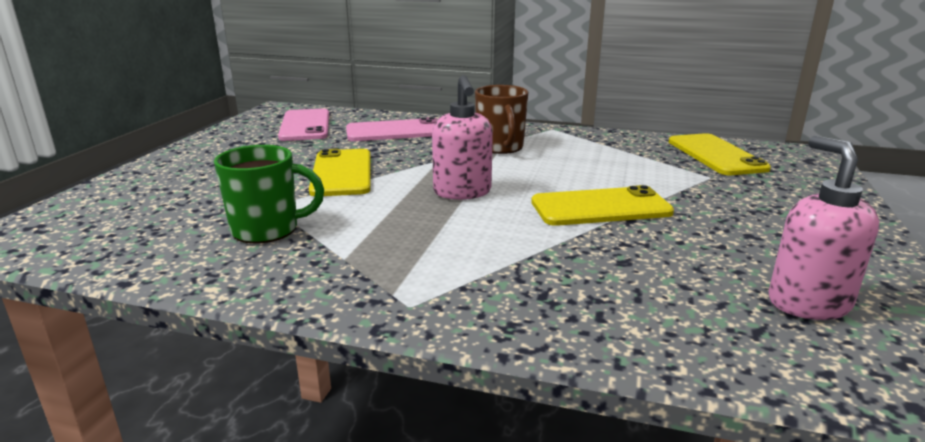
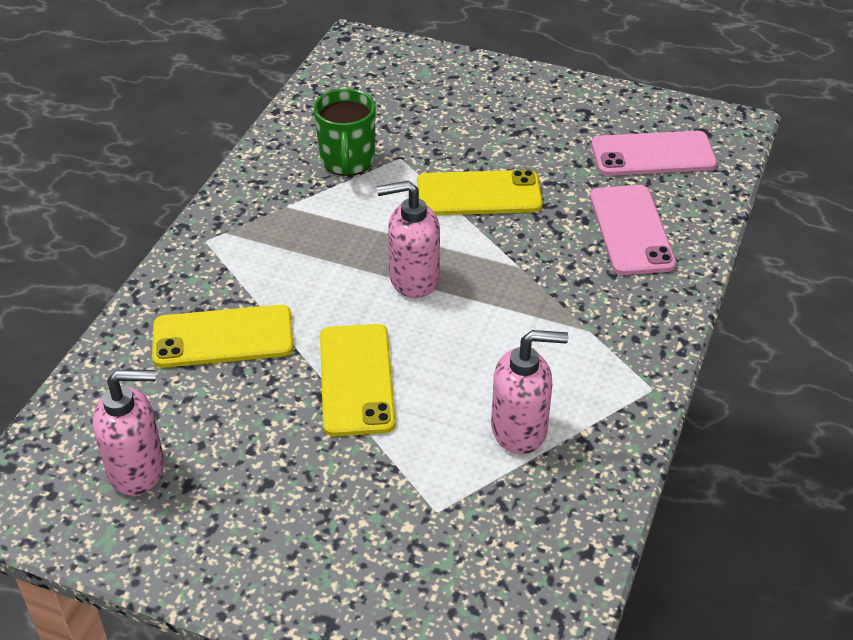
camera: 95 degrees right, 20 degrees up
(500, 147) = (563, 323): brown mug -> none
(613, 157) = (520, 429): none -> pink soap dispenser
(715, 155) = (523, 550): yellow phone -> yellow phone (223, 337)

